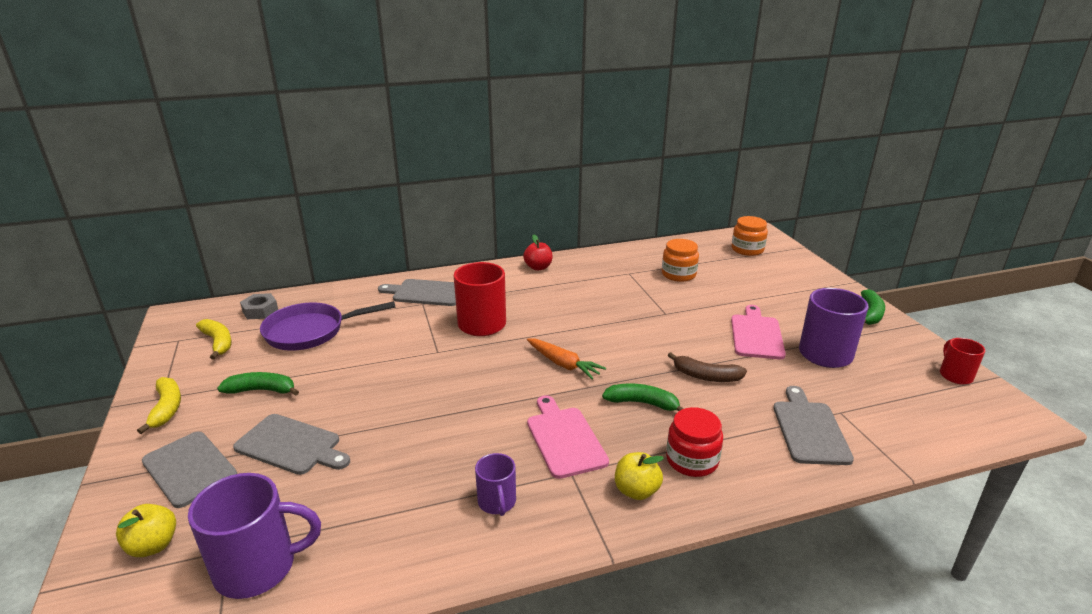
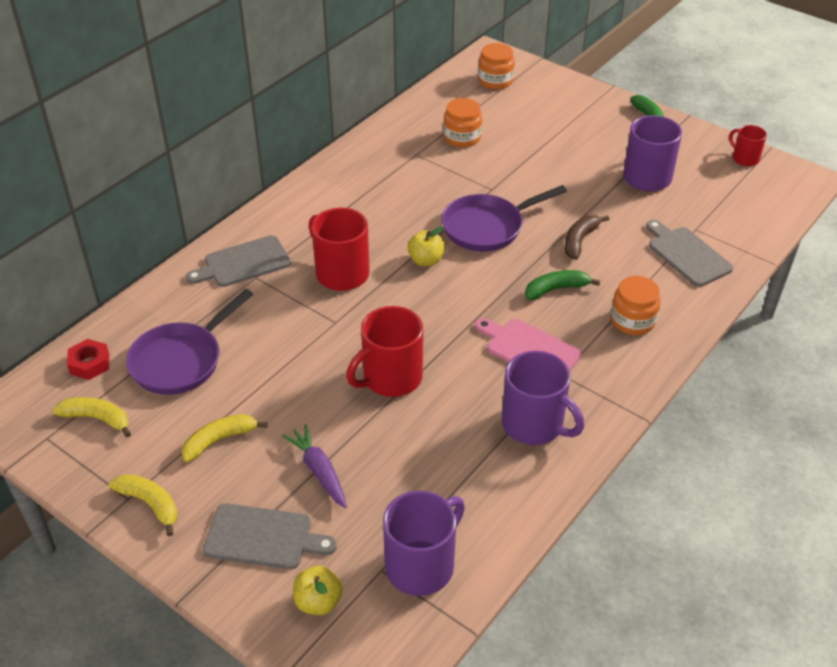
camera: 35 degrees left, 15 degrees up
(260, 311) = (90, 364): grey nut -> red nut
(262, 390) = (219, 440): green banana -> yellow banana
(291, 445) = (319, 471): grey cutting board -> purple carrot
(427, 407) = (390, 378): none -> red mug
(497, 502) = (534, 425): purple mug -> purple mug, size x1.79
(538, 267) = (322, 183): red apple -> none
(563, 364) = (459, 282): orange carrot -> none
(632, 336) = (487, 227): none -> purple pan
(636, 491) = (618, 364): yellow apple -> yellow apple (426, 260)
(692, 460) = (632, 320): red jar -> orange jar
(706, 376) = (579, 241): brown banana -> brown banana turned 135 degrees clockwise
(756, 335) = (582, 180): pink cutting board -> none

